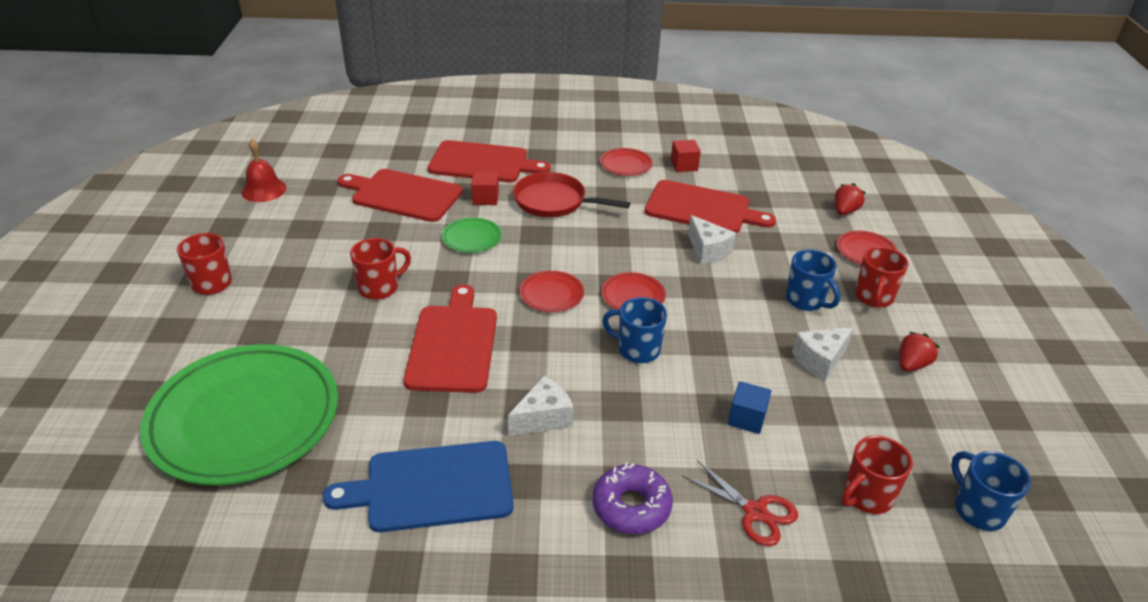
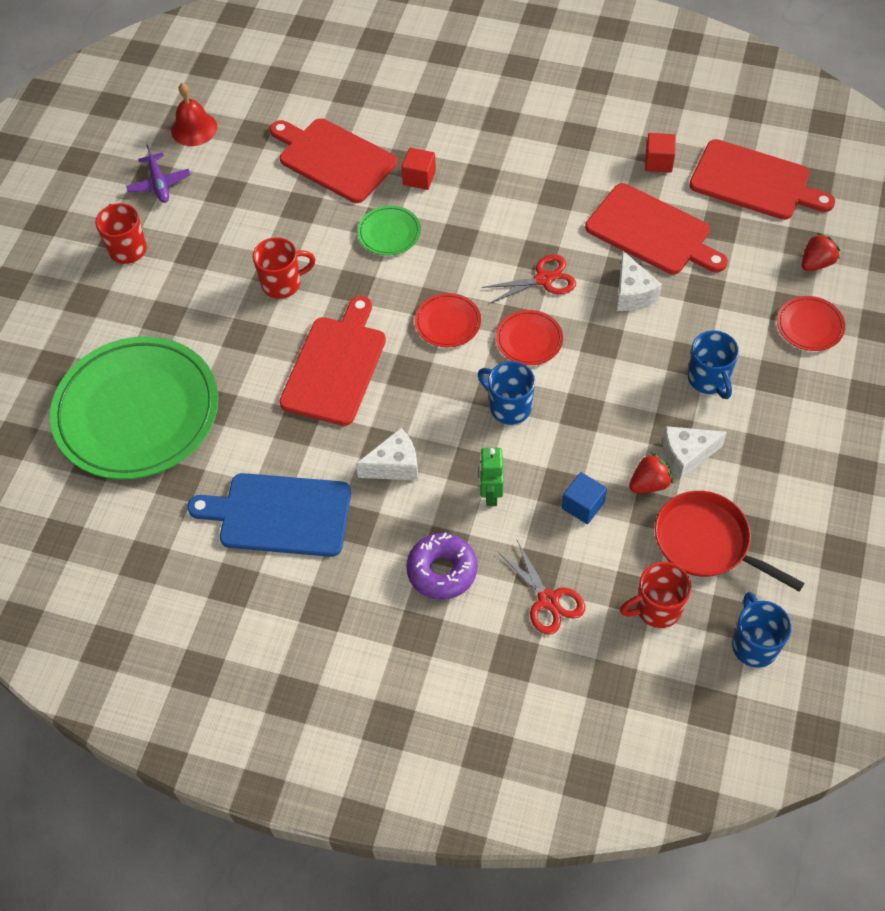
camera: 20 degrees right, 20 degrees up
(236, 231) = (159, 184): none -> purple plane
(482, 163) = (431, 122): red cutting board -> red cutting board (754, 182)
(554, 201) = (491, 194): red pan -> red pan (707, 542)
(625, 251) = (544, 279): none -> red scissors
(626, 165) = (591, 150): red plate -> none
(652, 425) = (491, 494): none -> green robot
(873, 297) = (785, 389): red mug -> none
(911, 365) = (779, 479): red strawberry -> red strawberry (649, 483)

